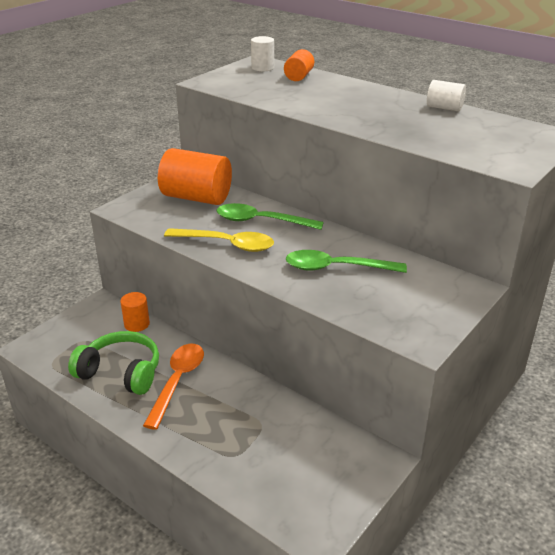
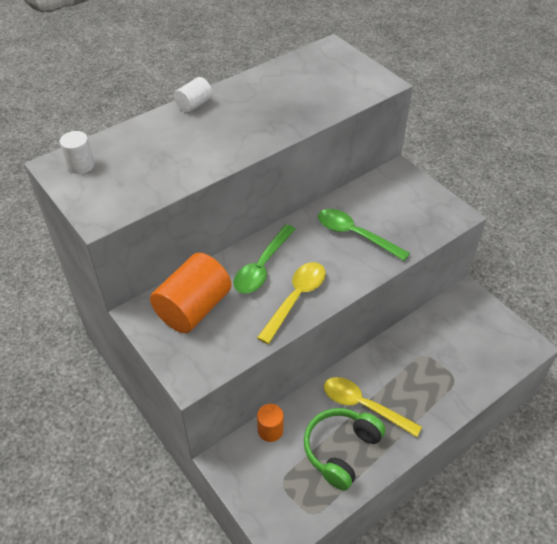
camera: 75 degrees left, 15 degrees up
(177, 382) = (363, 406): orange spoon -> yellow spoon
(299, 76) = (127, 145): orange cylinder -> none
(336, 268) = (355, 235): green spoon -> green spoon turned 105 degrees clockwise
(444, 108) = (257, 80): white cylinder -> white cylinder (194, 105)

